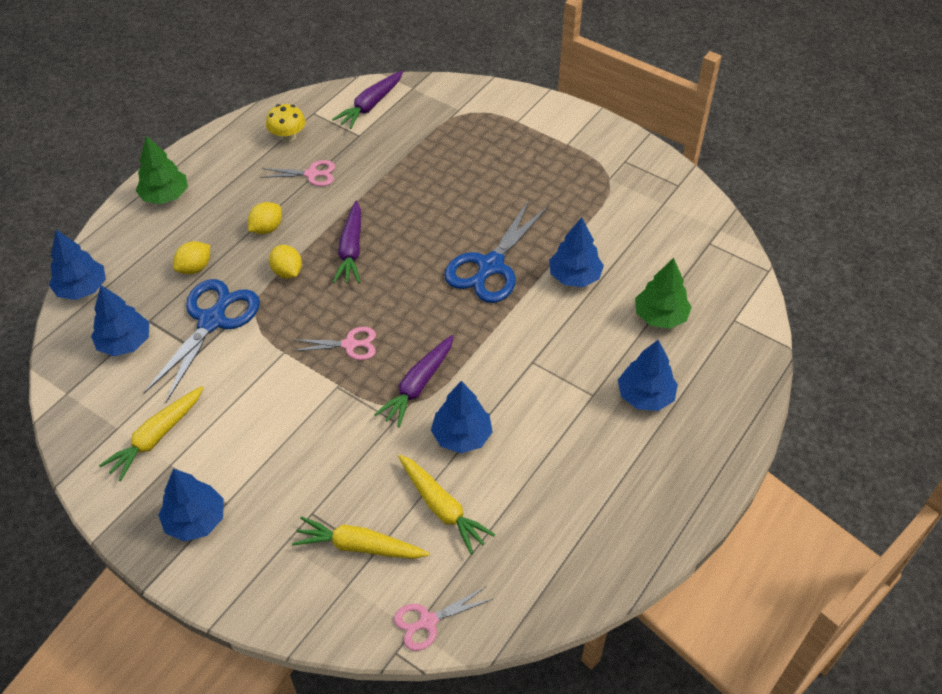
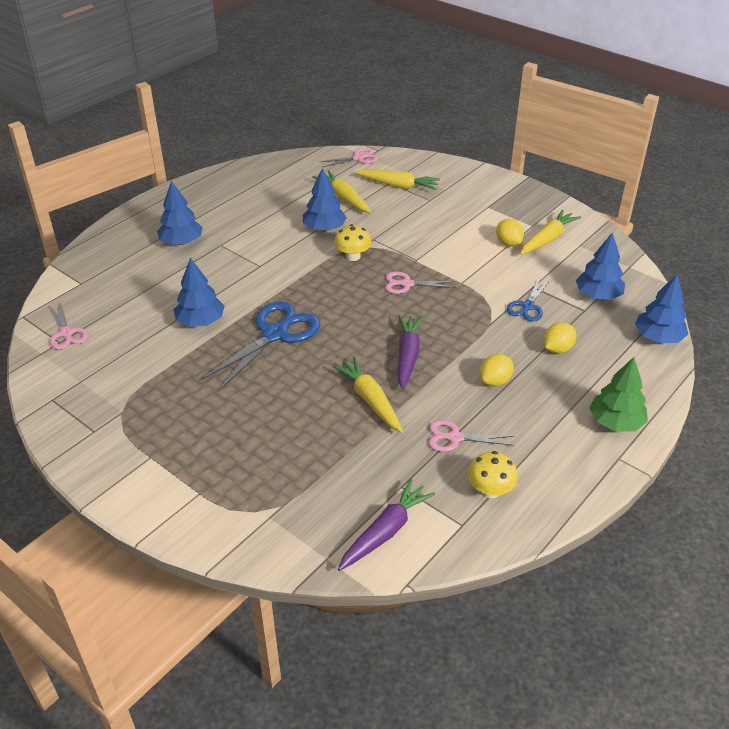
camera: 175 degrees left, 10 degrees down
(195, 520) = (506, 200): blue tree -> none
(212, 321) = (528, 306): blue scissors -> blue scissors, size x0.54
(287, 272) = (467, 340): yellow lemon -> yellow lemon (508, 243)
(387, 203) = (370, 400): none -> yellow carrot
(418, 386) = (353, 256): purple carrot -> yellow mushroom
(660, 316) = (141, 288): green tree -> none
(708, 253) = (66, 333): none -> pink scissors

